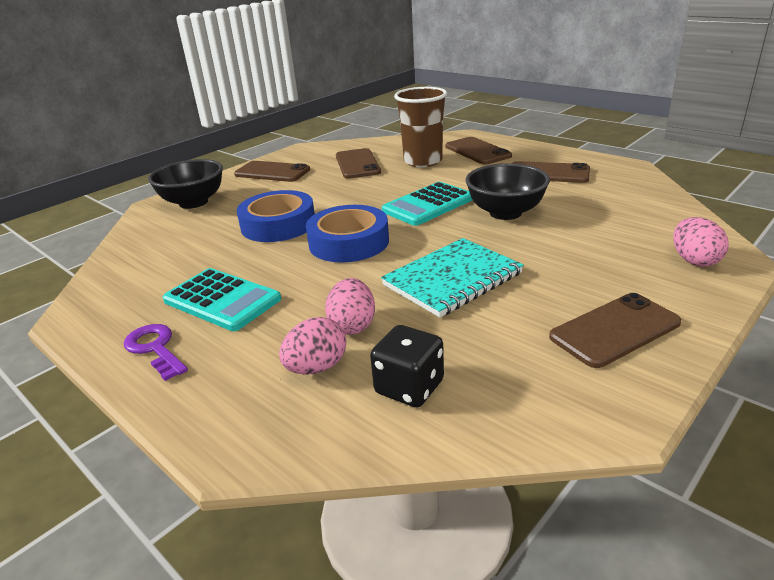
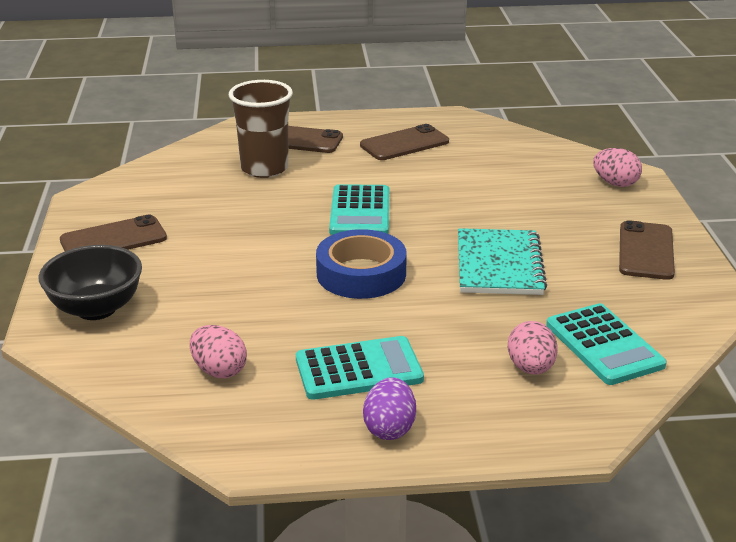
camera: 50 degrees left, 0 degrees up
(155, 348) = (389, 428): purple key -> purple egg
(278, 224) = (256, 288): blue tape -> none
(352, 325) = (498, 331): pink egg -> pink egg (219, 370)
(357, 164) = (198, 195): brown phone -> none
(409, 387) = (604, 345): black dice -> turquoise calculator
(505, 213) = (437, 194): black bowl -> none

